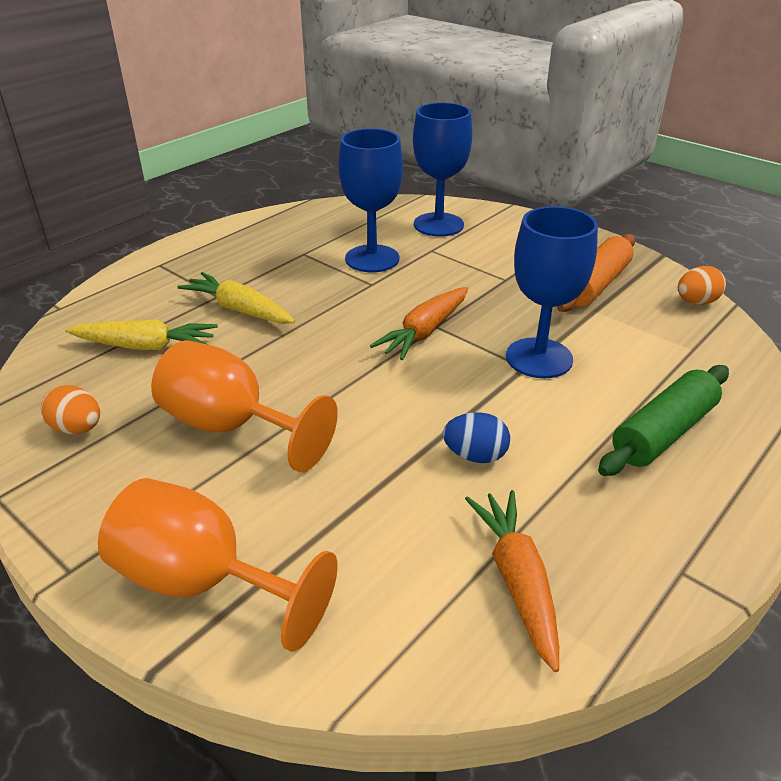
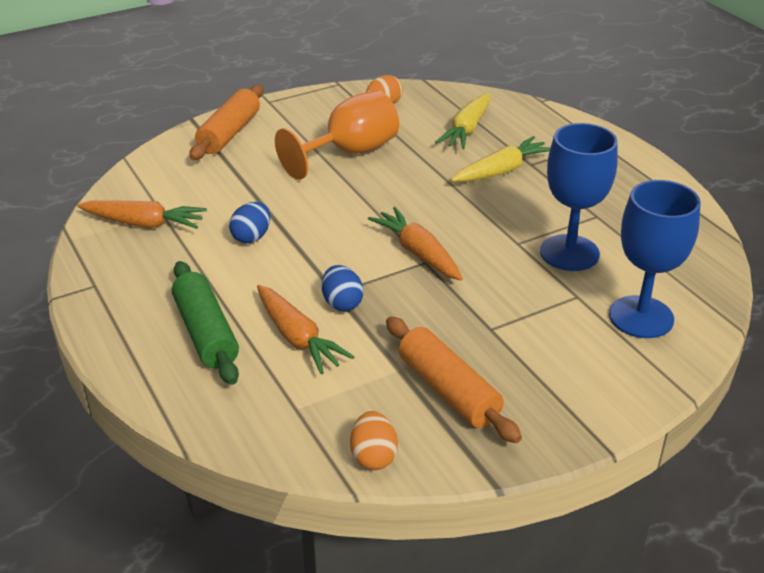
camera: 110 degrees right, 0 degrees up
(203, 582) = (229, 133): orange goblet -> orange rolling pin
(539, 358) = (342, 303): blue goblet -> blue egg
(611, 371) = (298, 338): none -> orange carrot

